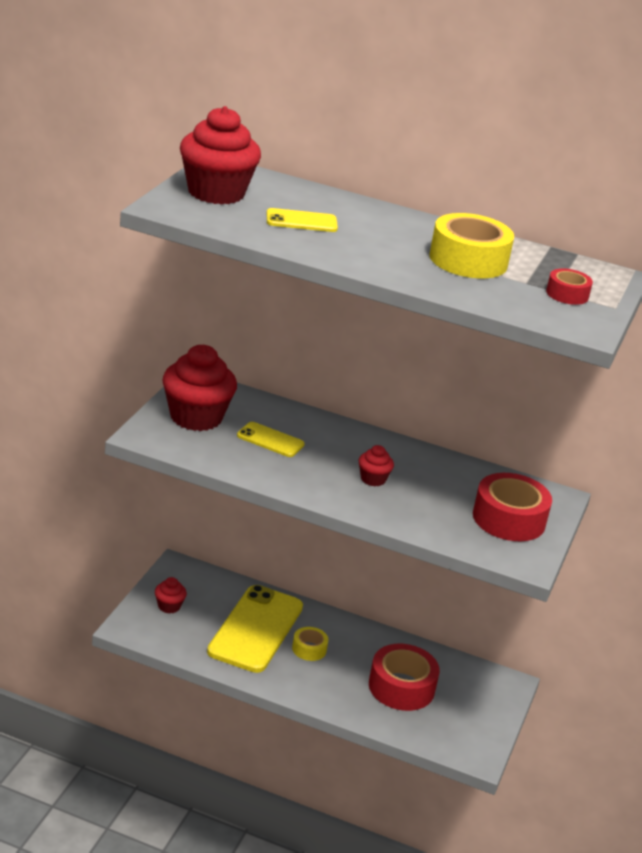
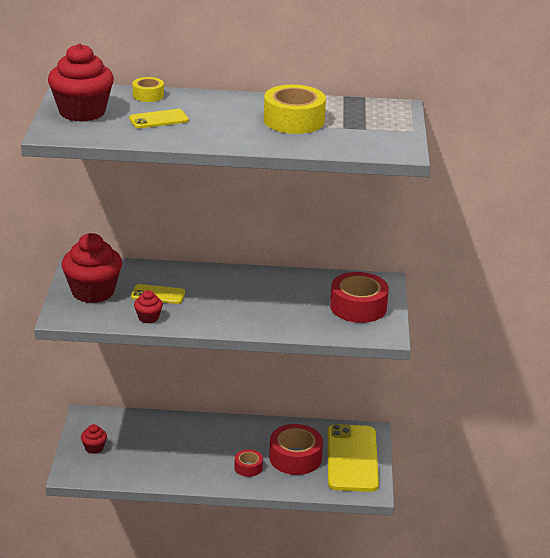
camera: 15 degrees left, 0 degrees up
(255, 629) = (168, 446): yellow phone -> yellow phone (352, 458)
(309, 649) = (215, 449): yellow tape -> yellow tape (148, 95)
(373, 479) = (248, 304): red cupcake -> red cupcake (148, 318)
(567, 294) = (375, 129): red tape -> red tape (248, 467)

